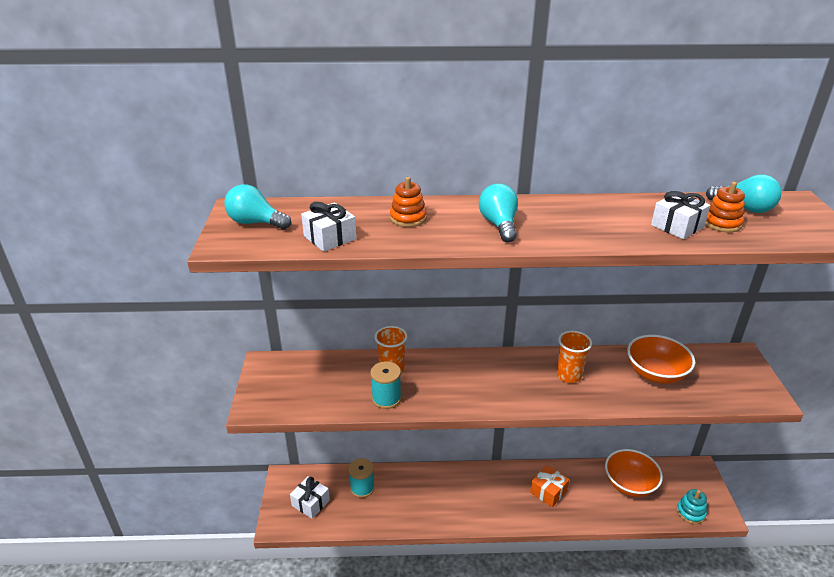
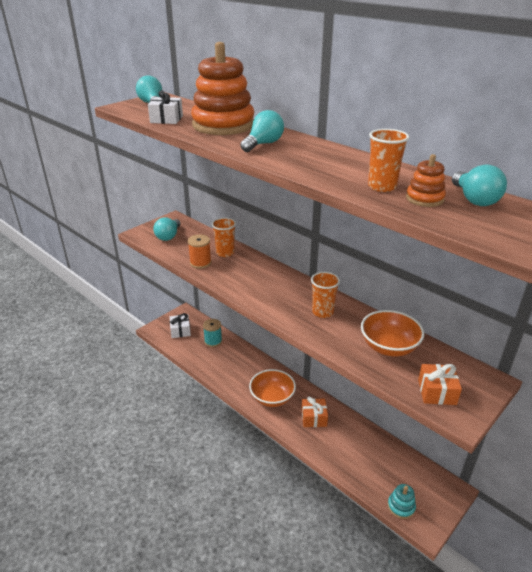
camera: 45 degrees right, 0 degrees up
(297, 389) = (168, 236): none -> turquoise light bulb
(386, 398) = (200, 263): turquoise spool -> orange spool
(408, 218) = (223, 125): orange stacking toy -> orange stacking toy, size x2.28
(629, 484) = (378, 456): orange bowl -> orange bowl (272, 398)
(677, 226) = (382, 187): white gift -> orange cup
(732, 389) = (437, 392): none -> orange gift

